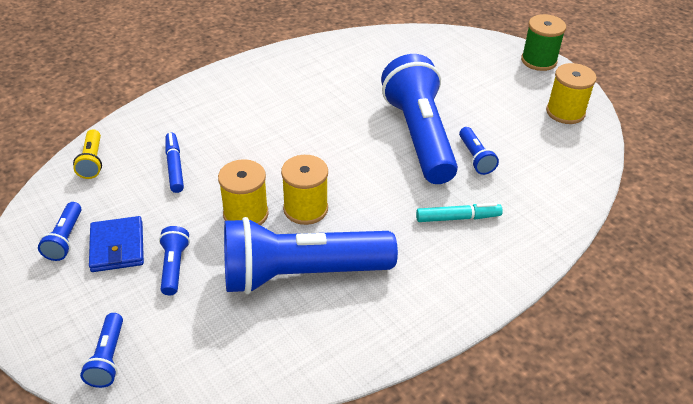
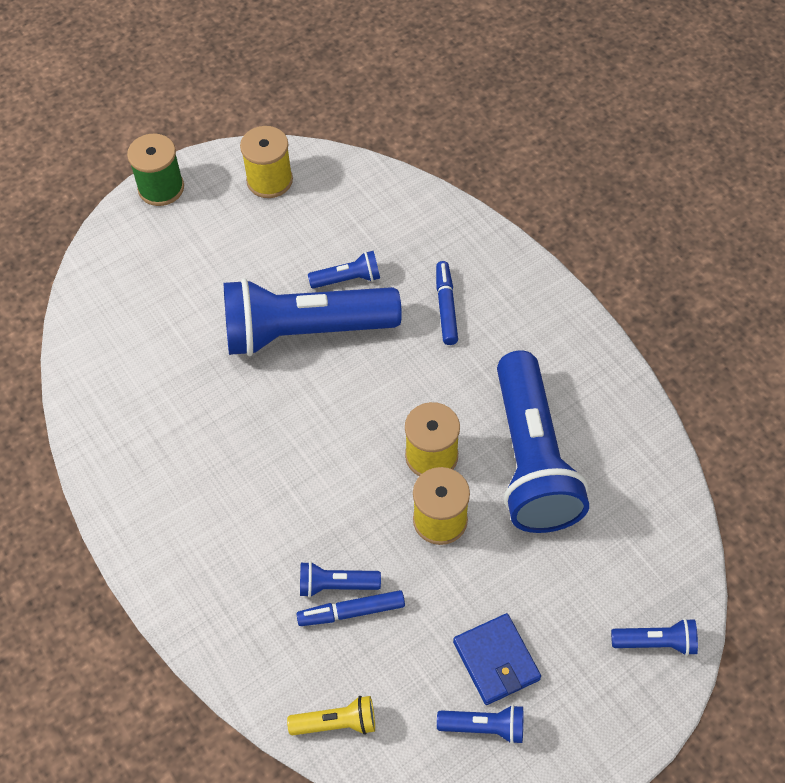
camera: 85 degrees left, 15 degrees up
(117, 247) = (496, 660): blue wallet -> blue wallet turned 75 degrees clockwise
(174, 267) = (526, 591): blue flashlight -> blue flashlight (336, 585)
(458, 218) = (446, 307): turquoise marker -> blue marker

